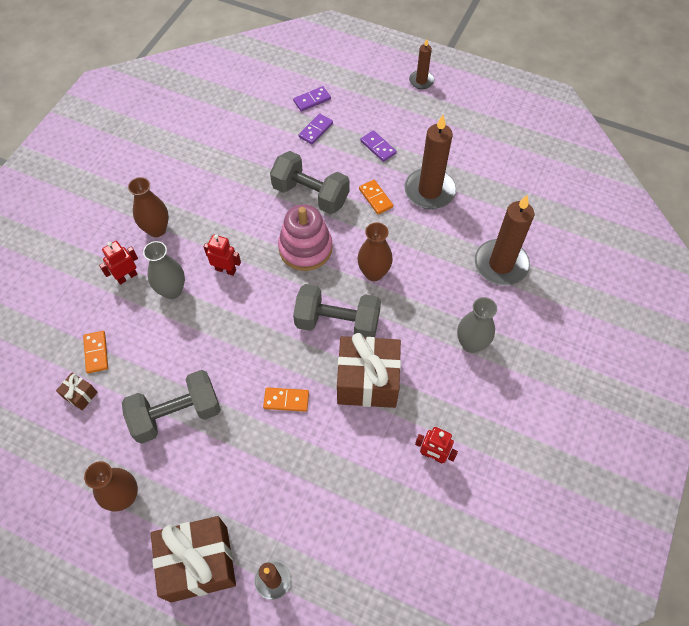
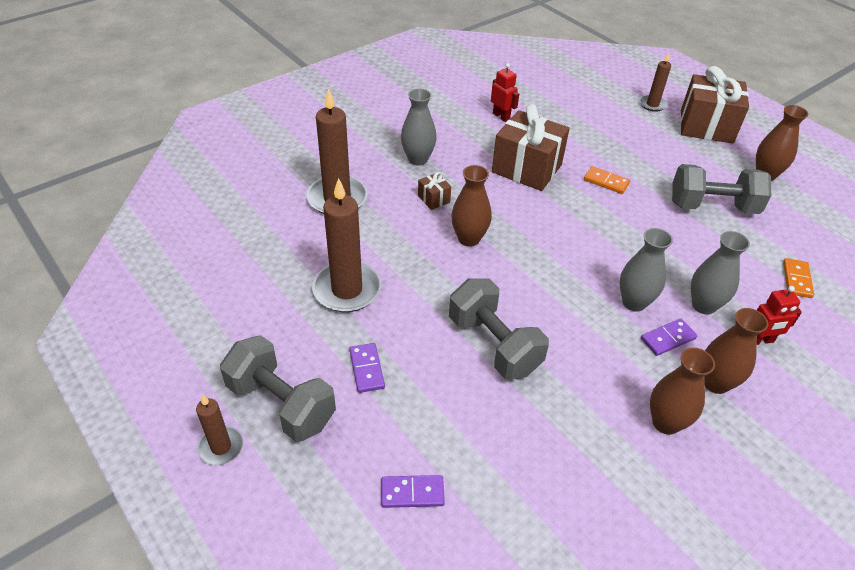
camera: 155 degrees left, 15 degrees down
(80, 395) = (812, 251): brown gift -> brown gift (434, 199)
(186, 190) = (665, 422): none -> brown vase
(226, 270) = (634, 302): red robot -> grey vase
(305, 248) = (531, 288): pink stacking toy -> none
(315, 130) = (436, 434): purple domino -> purple domino (668, 339)
(337, 323) = (531, 214): grey dumbbell -> grey dumbbell (281, 404)
(376, 198) = (415, 308): orange domino -> none

